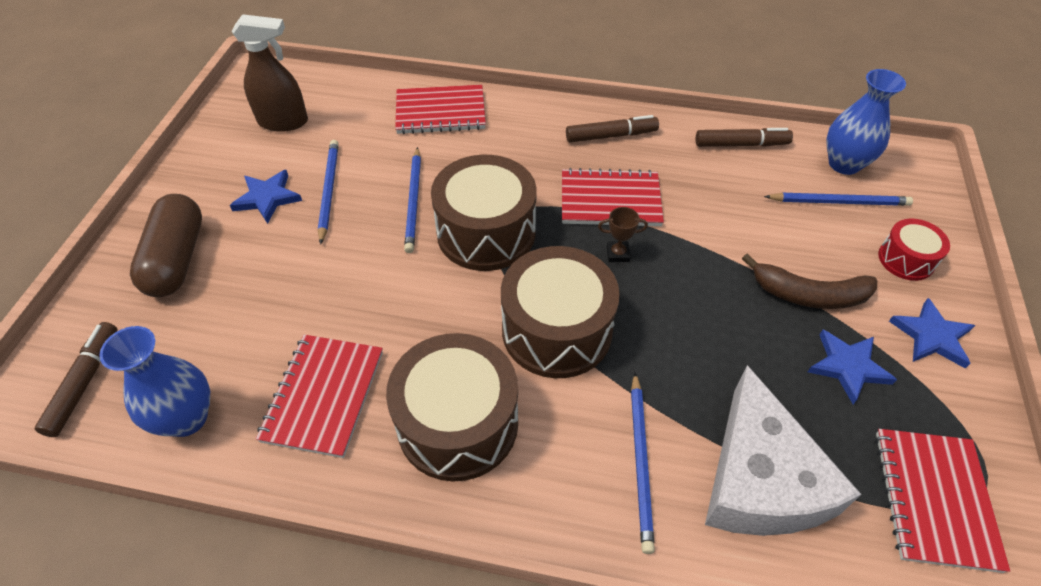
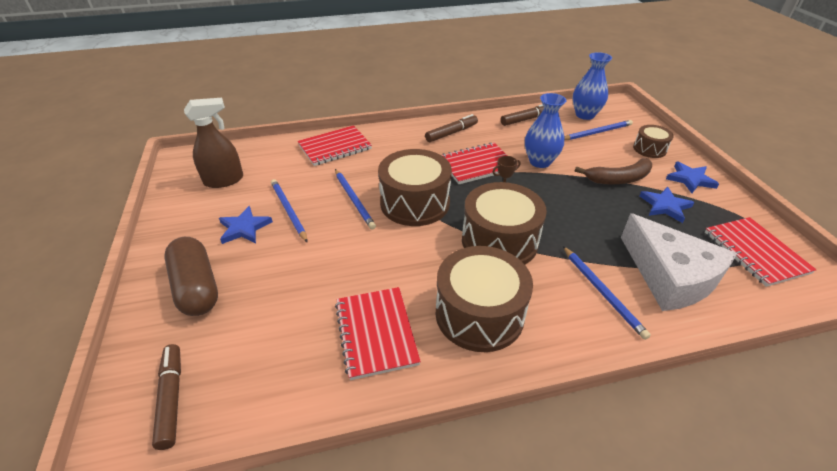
camera: 25 degrees left, 10 degrees down
(186, 418) = (279, 388): blue vase -> blue vase (540, 162)
(906, 259) = (649, 149): red drum -> brown drum

